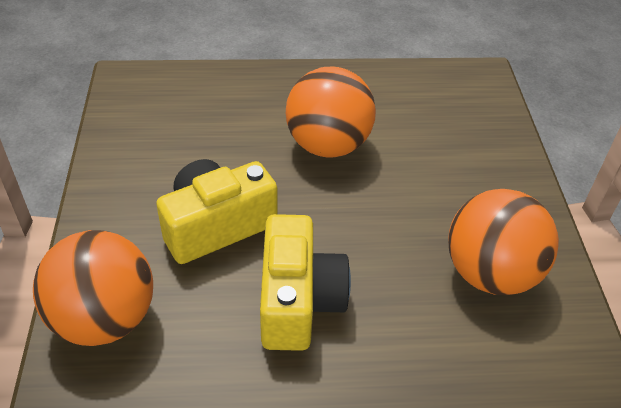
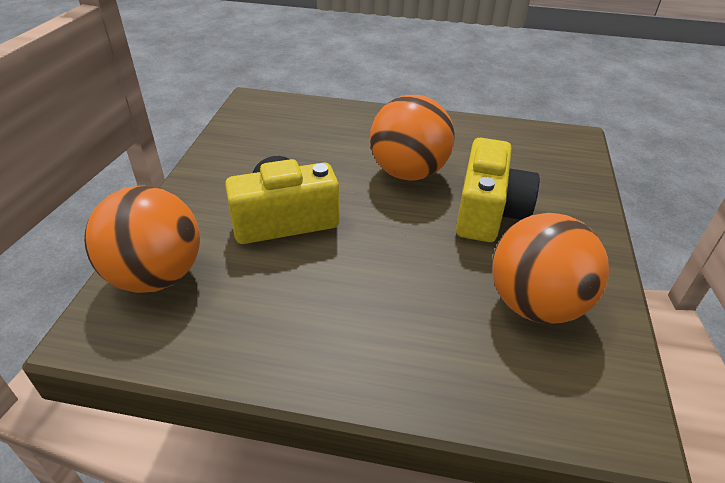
camera: 15 degrees right, 5 degrees down
(298, 301) = (335, 293): yellow camera -> yellow camera (488, 212)

